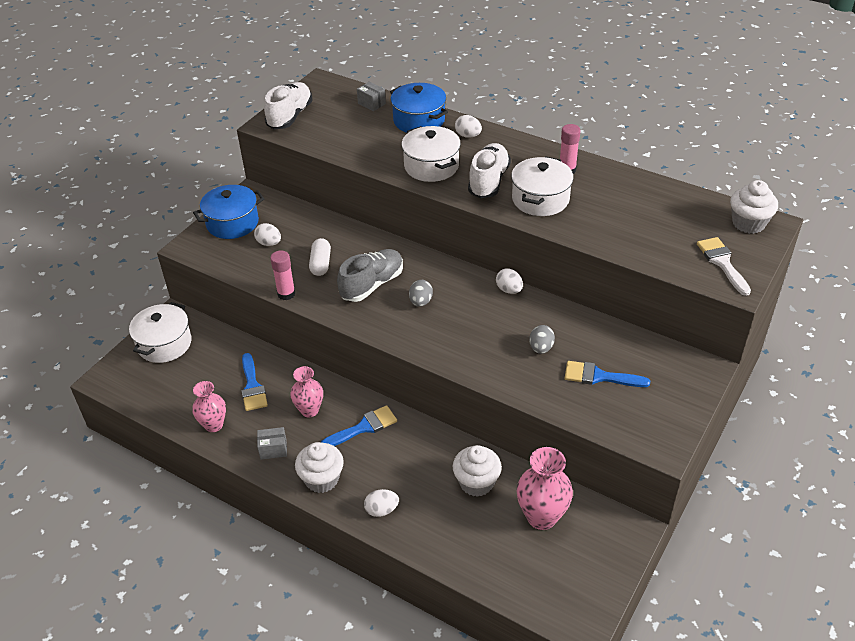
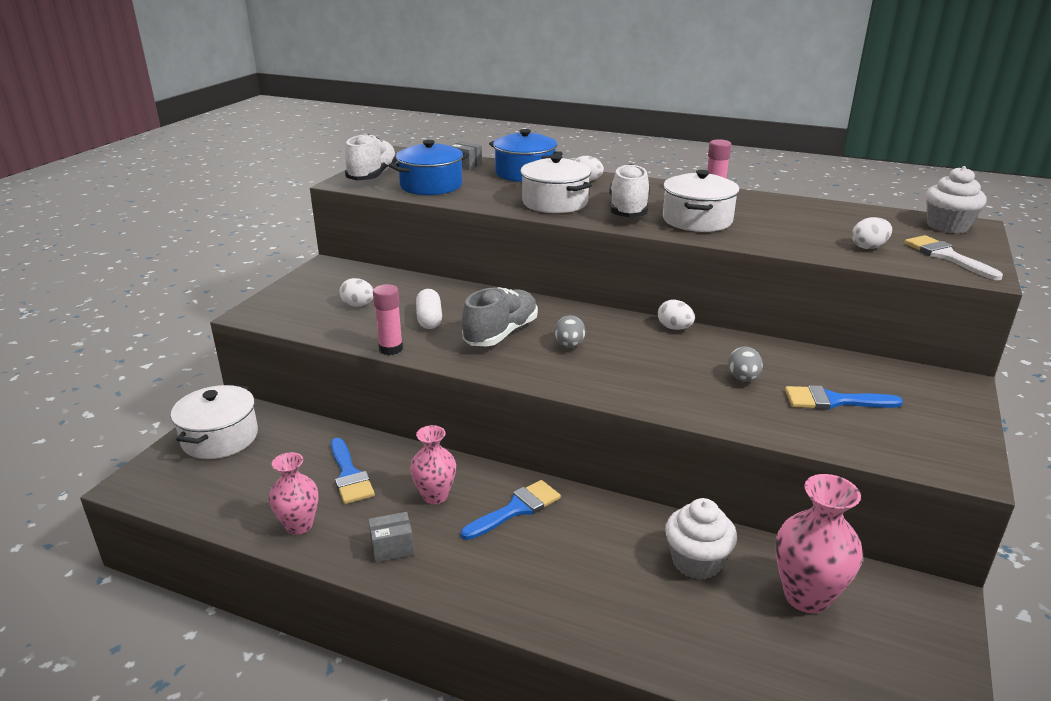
camera: 10 degrees left, 15 degrees down
(232, 223) = (308, 290): blue pot -> blue pot (431, 186)
(322, 479) = (472, 579): white cupcake -> none
(381, 510) = (573, 612): white egg -> white egg (868, 247)

